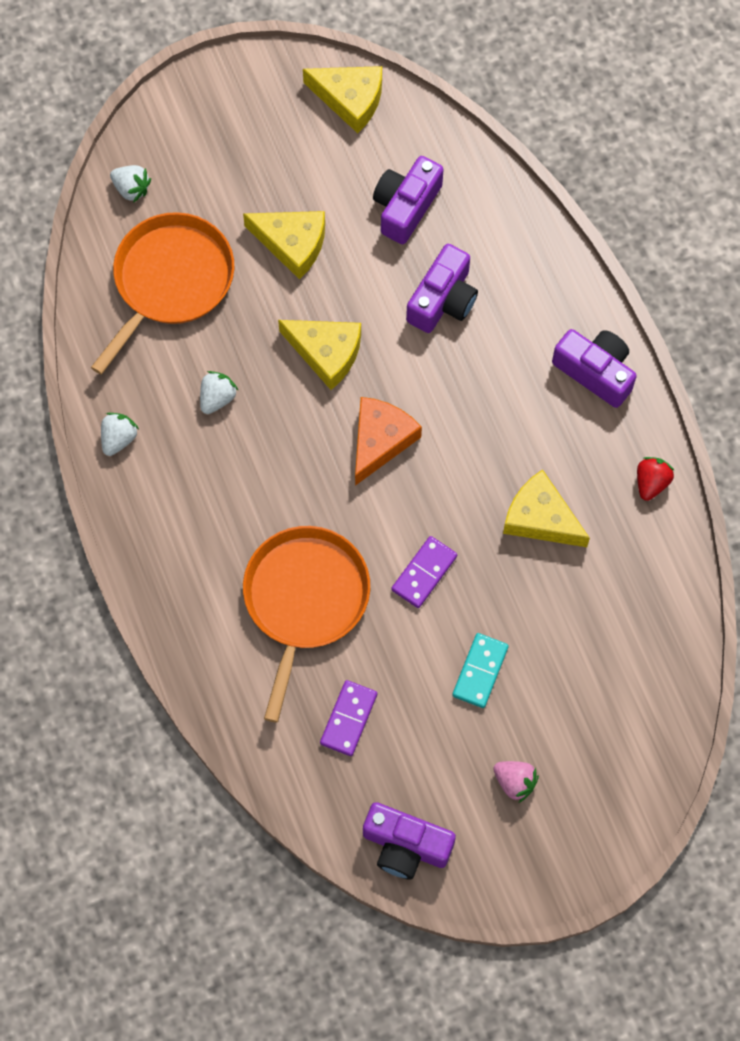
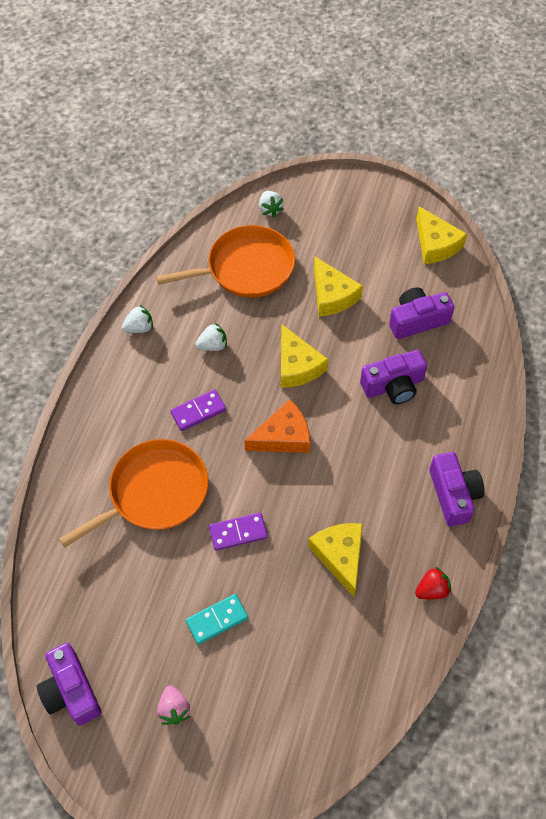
camera: 40 degrees right, 10 degrees down
(348, 719) = (112, 583): purple domino -> purple domino (198, 411)

